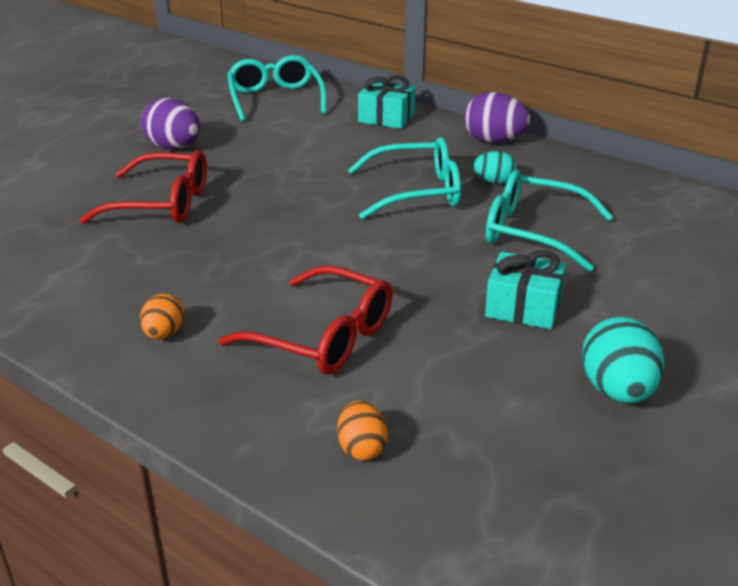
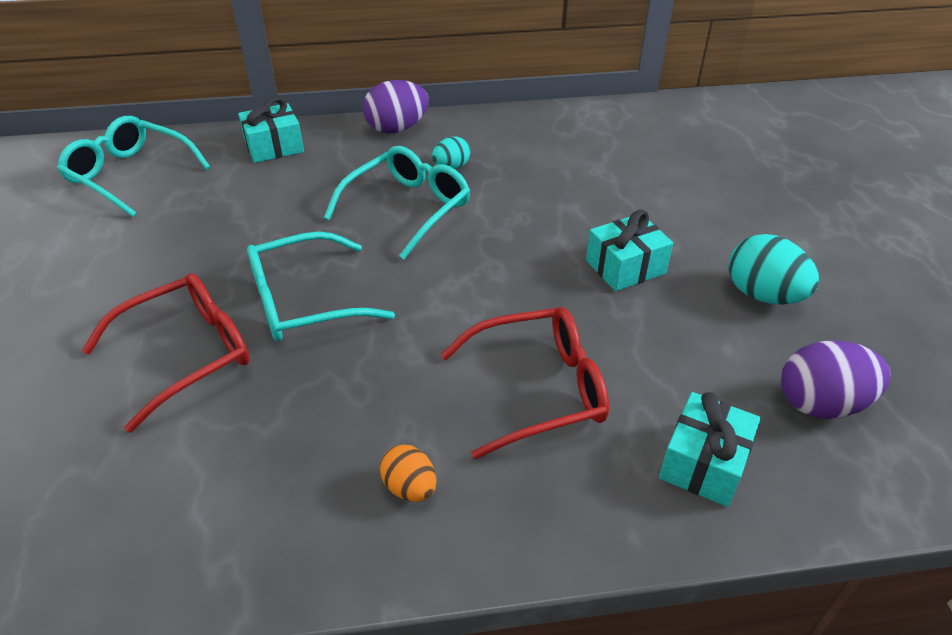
camera: 45 degrees left, 10 degrees up
(174, 148) = (99, 284): purple egg -> purple egg (821, 404)
(361, 448) = (704, 463): orange egg -> turquoise gift
(533, 232) = (541, 198): turquoise glasses -> turquoise glasses (304, 301)

